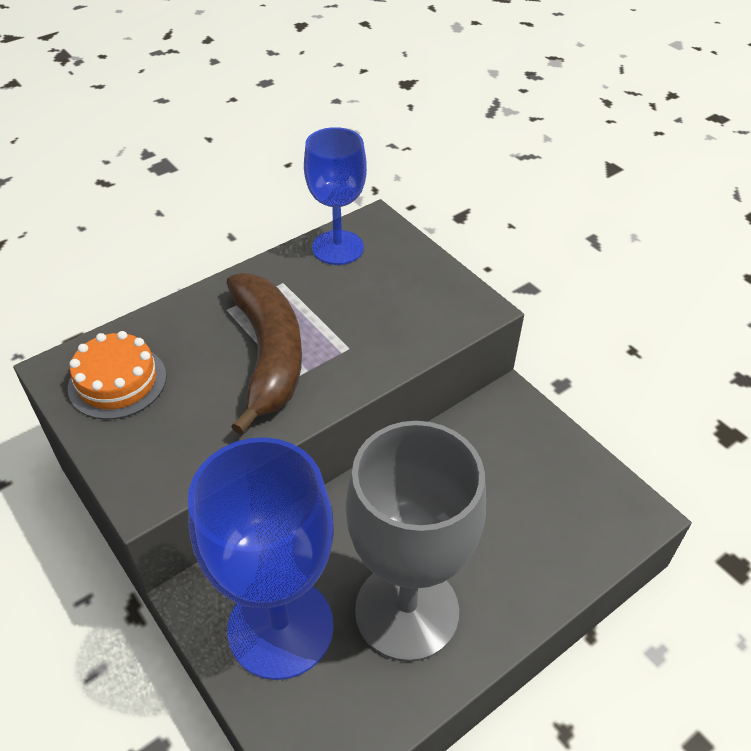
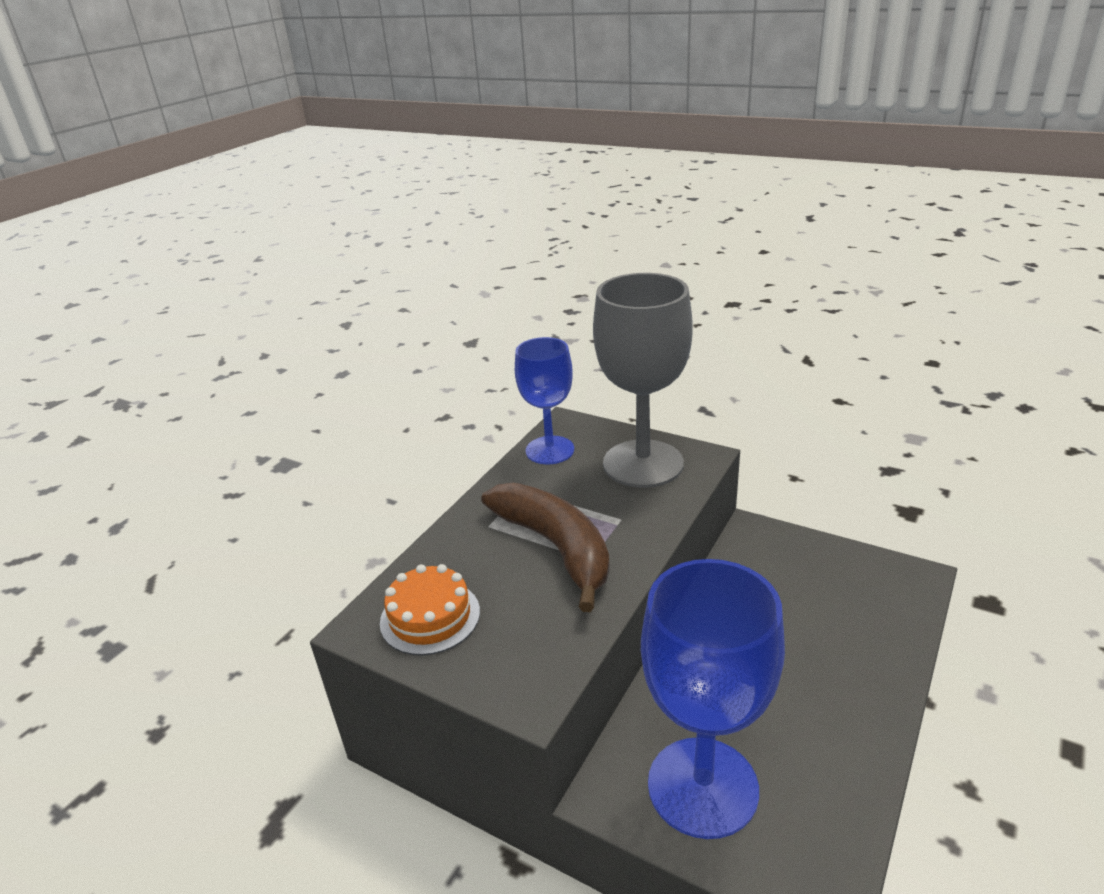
camera: 20 degrees left, 15 degrees down
(407, 611) = (800, 724): grey goblet -> grey goblet (643, 464)

